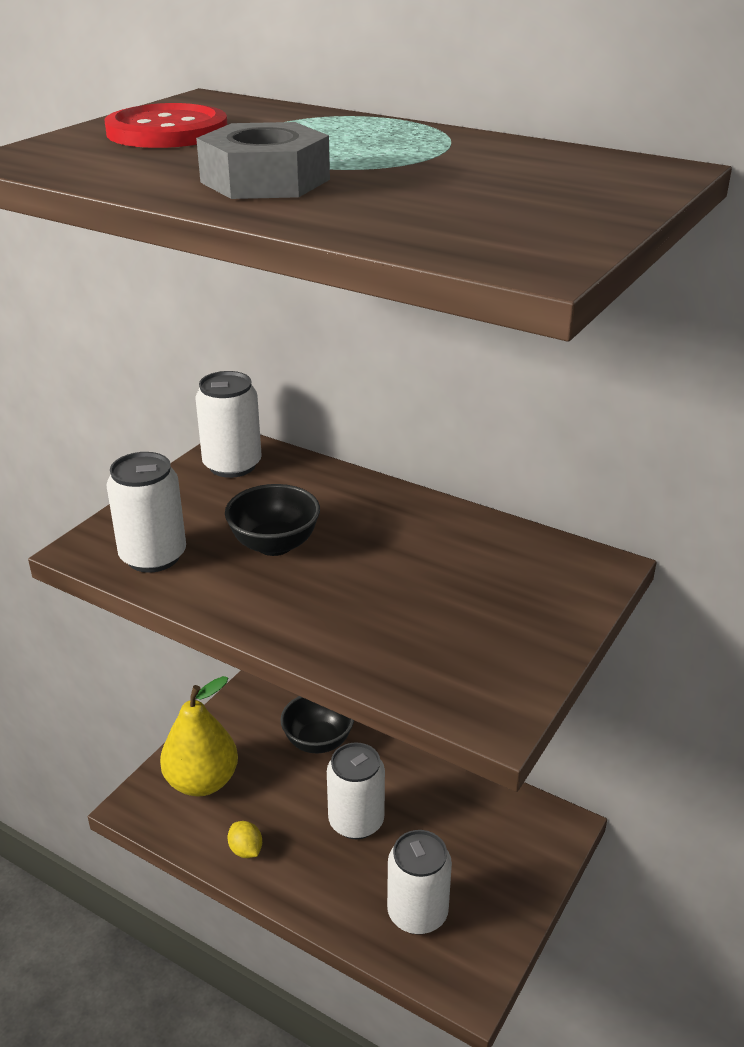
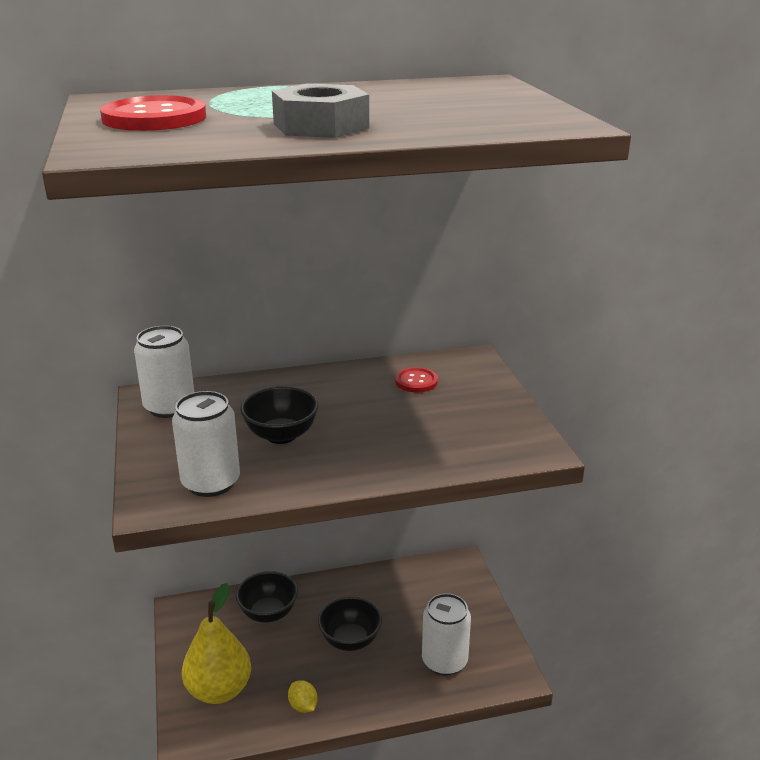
camera: 45 degrees left, 5 degrees down
(246, 850) = (303, 706): yellow lemon -> yellow lemon turned 45 degrees clockwise
(356, 821) = (350, 640): white can -> black bowl
(491, 560) = (416, 381): none -> red button

